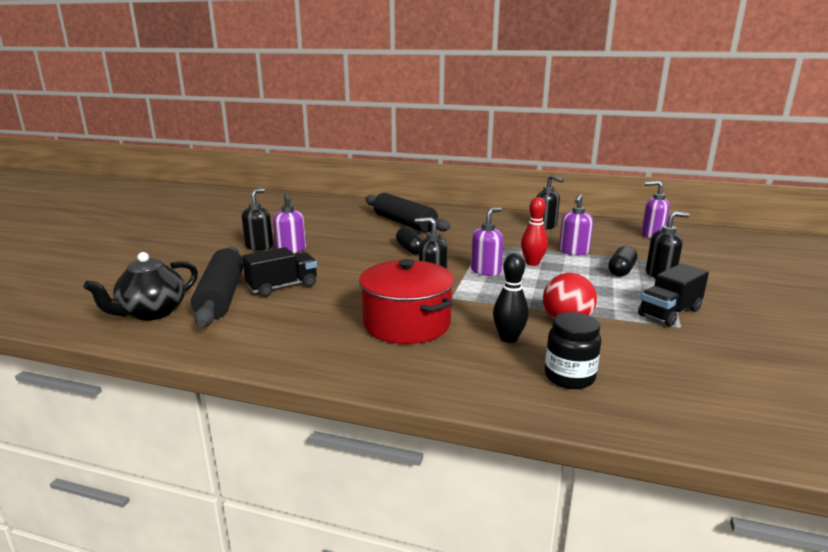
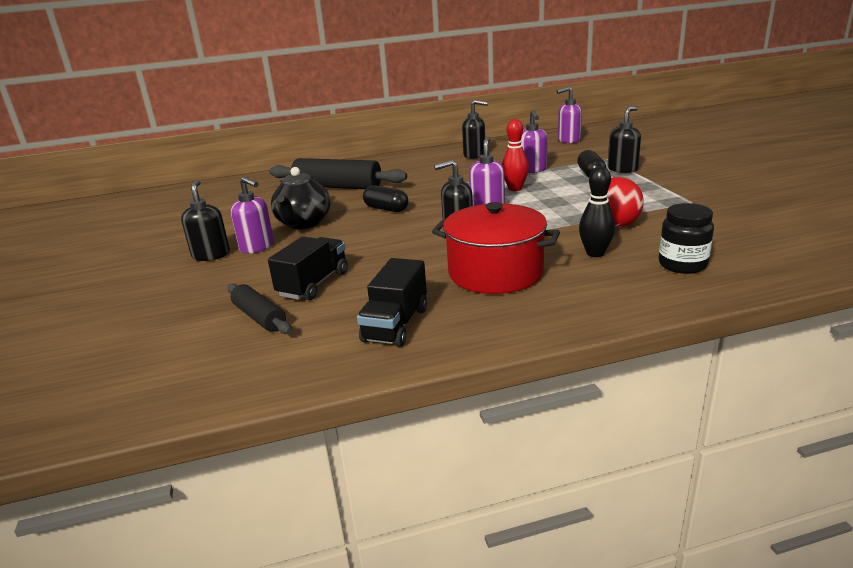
camera: 30 degrees left, 5 degrees up
(152, 313) = (201, 364): black teapot -> black teapot (303, 223)
(221, 296) = (259, 317): black rolling pin -> black rolling pin, size x0.56
(669, 312) = (671, 195): black truck -> black truck (395, 324)

